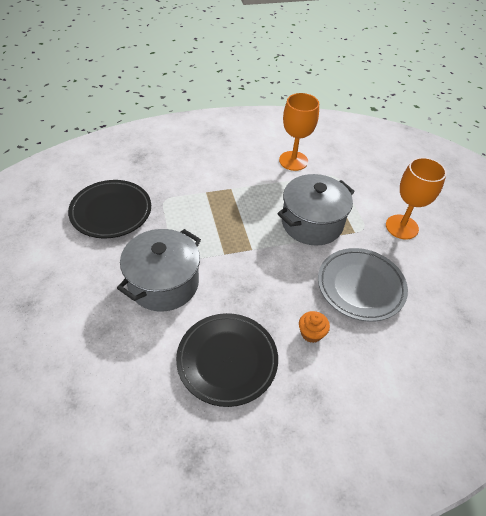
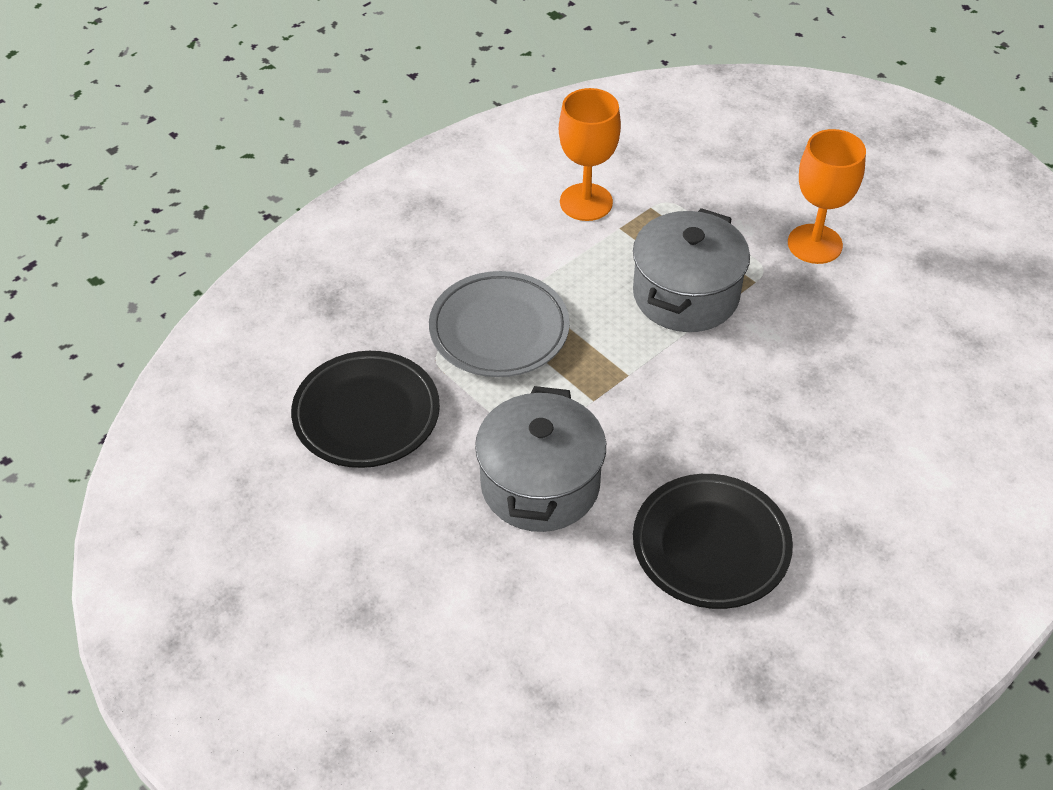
camera: 25 degrees left, 0 degrees up
(311, 333) = (794, 456): orange cupcake -> none
(360, 287) = (815, 360): grey plate -> grey plate (499, 330)

